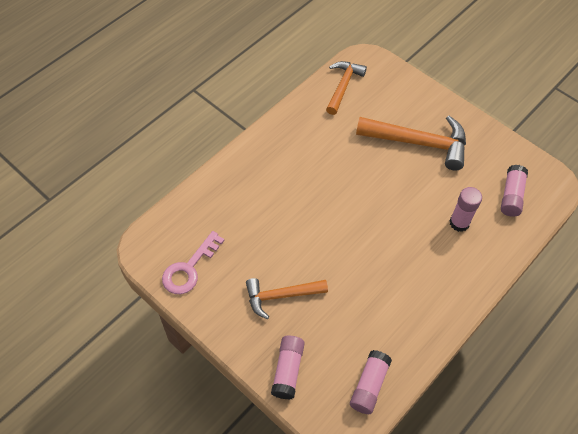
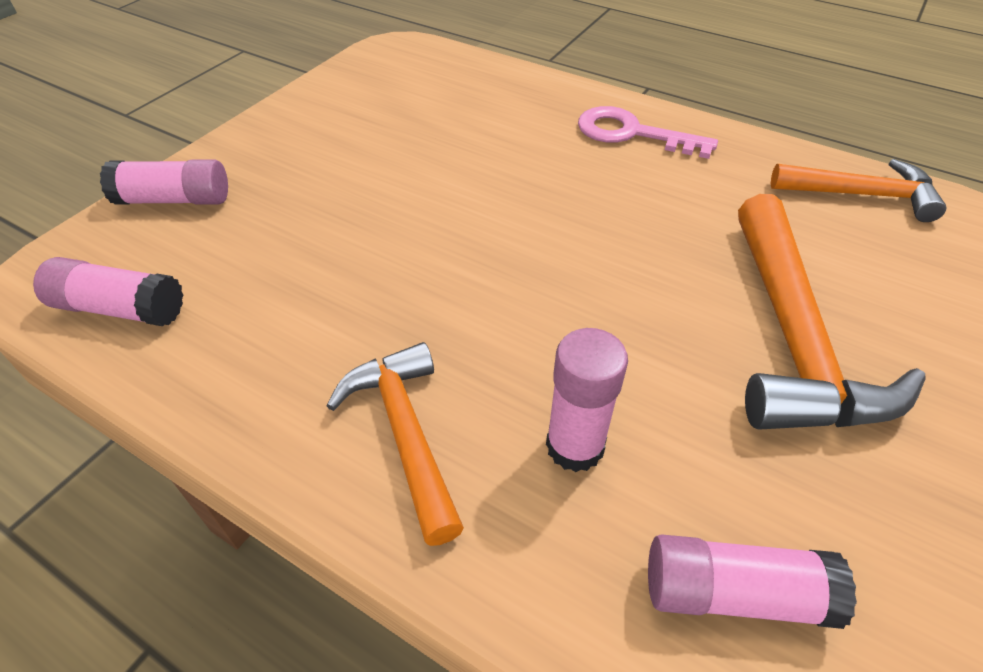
camera: 80 degrees right, 10 degrees down
(189, 268) = (367, 84): pink key -> pink key (632, 133)
(281, 296) = (323, 175): orange hammer -> orange hammer (405, 433)

